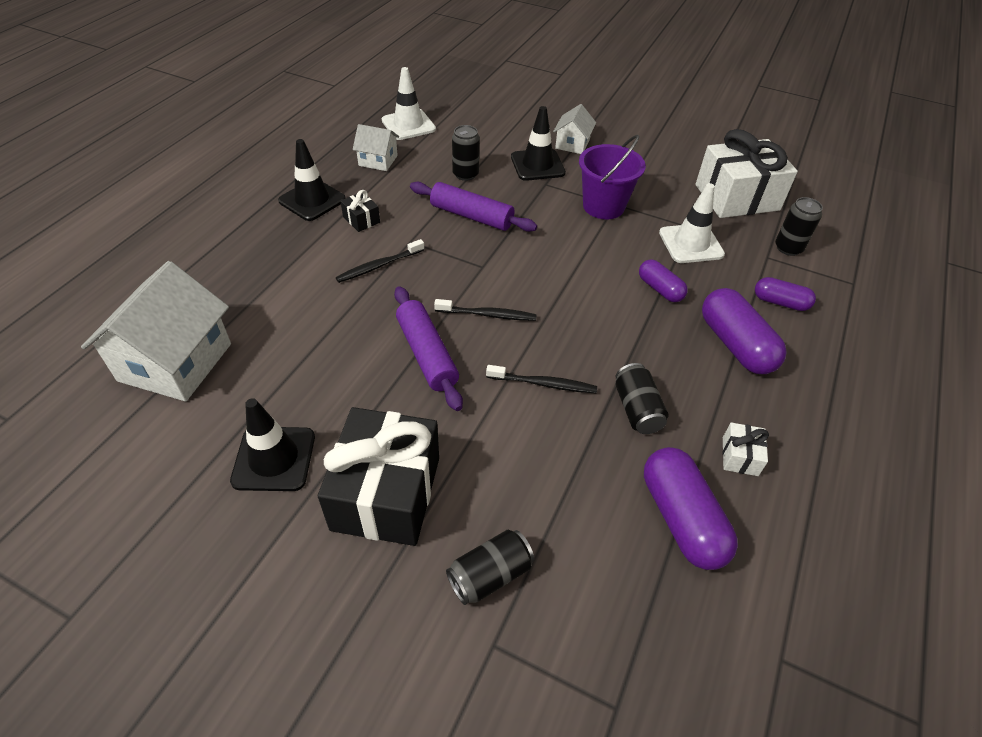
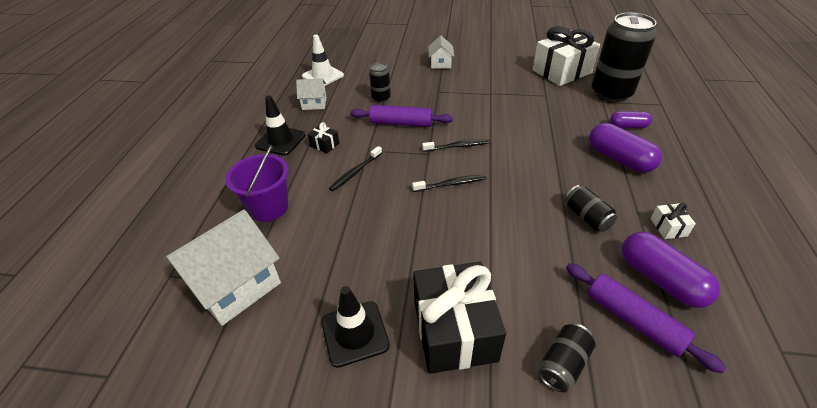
camera: 15 degrees left, 5 degrees down
(175, 362) = (235, 285): white house -> white house turned 45 degrees clockwise
(427, 354) = (425, 222): purple rolling pin -> purple rolling pin (633, 320)
(537, 165) = (426, 81): black traffic cone -> none
(543, 384) = (516, 219): black toothbrush -> black toothbrush (458, 146)
(603, 206) = (484, 96): purple bucket -> purple bucket (269, 207)
(660, 289) = (551, 137): purple capsule -> none
(691, 244) = (552, 105): white traffic cone -> none
(788, 248) = (611, 93): black can -> black can, size x2.11

